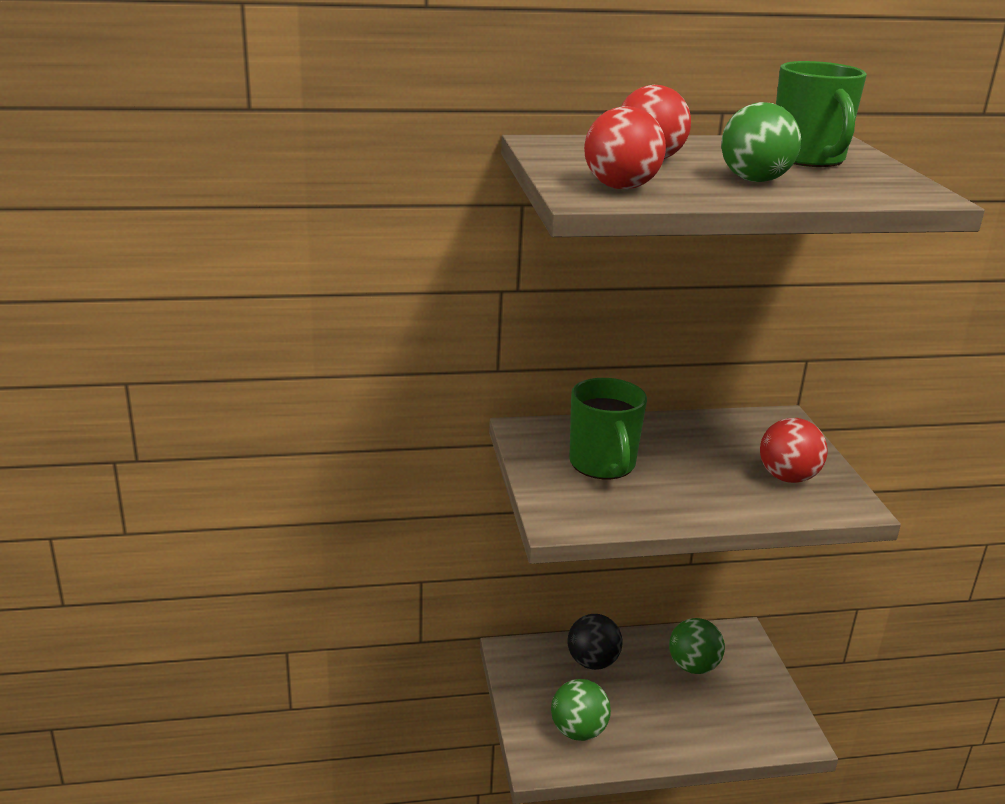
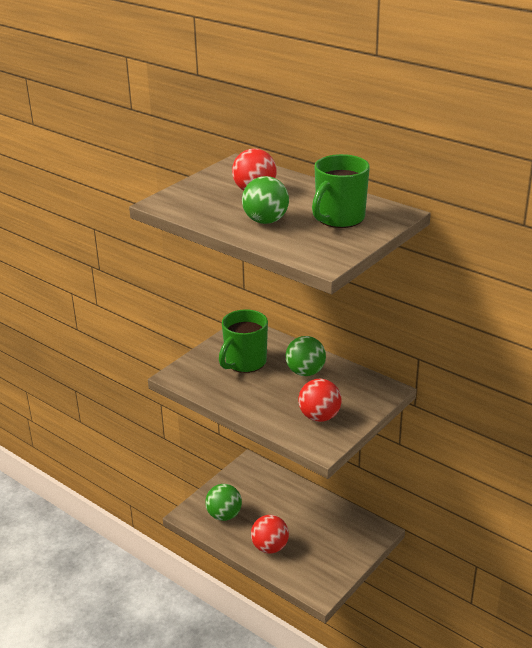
camera: 50 degrees right, 5 degrees up
(592, 662) = (279, 492): black ball -> none
(621, 187) = (191, 203): red ball -> red ball (270, 547)
(693, 666) = (325, 527): green ball -> green ball (305, 372)

